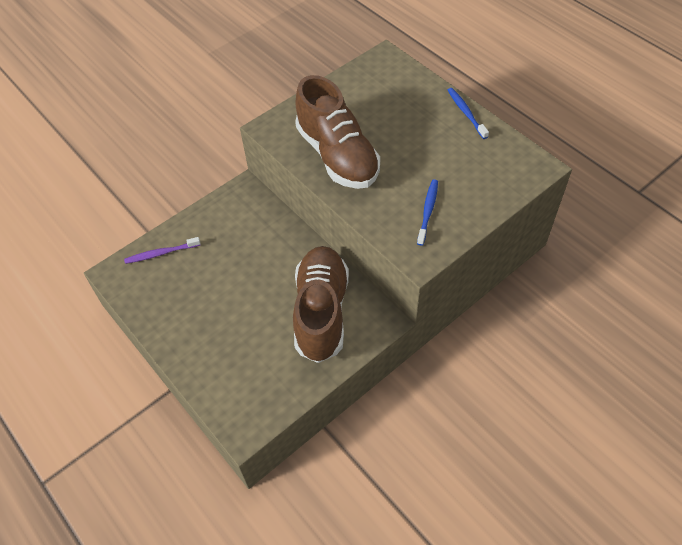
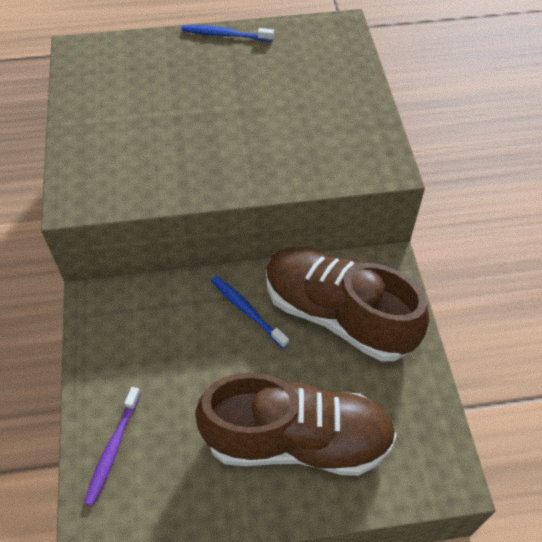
camera: 60 degrees left, 0 degrees up
(337, 155) = (184, 160): brown shoe -> brown shoe (297, 440)
(428, 211) = (330, 128): blue toothbrush -> blue toothbrush (247, 310)

